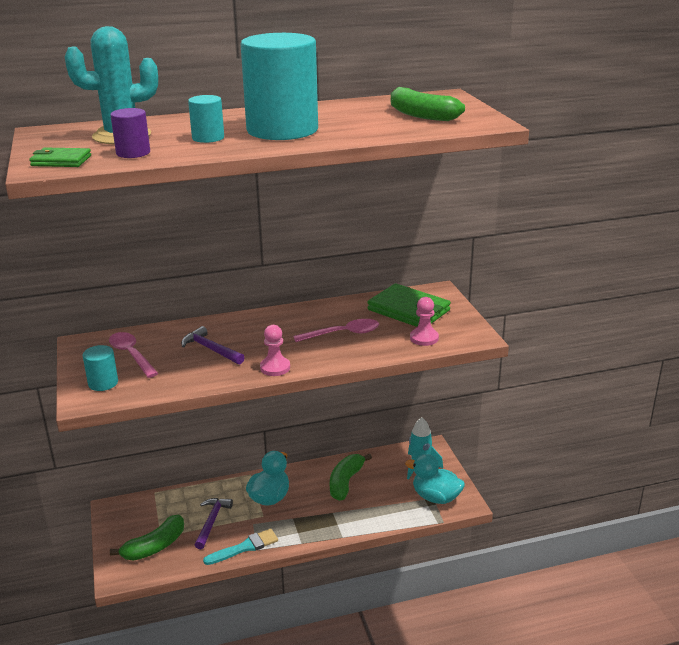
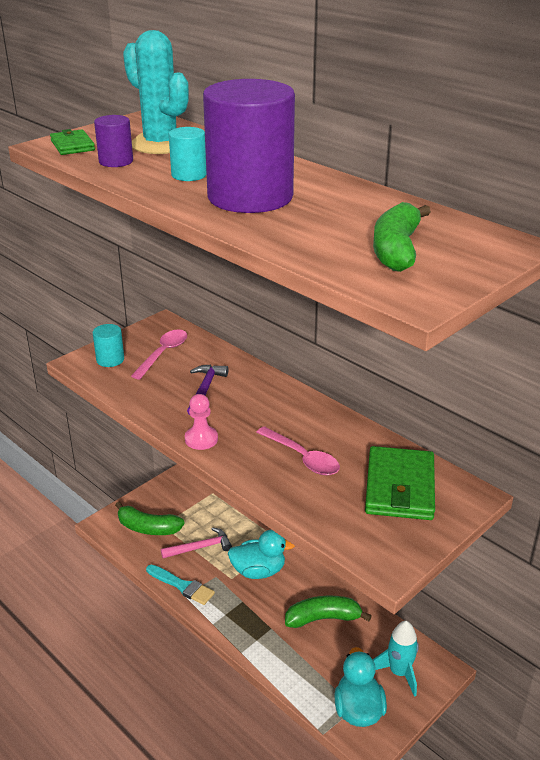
camera: 60 degrees right, 5 degrees up
(212, 521) = (200, 547): purple hammer -> pink hammer
(282, 130) = (250, 197): turquoise cylinder -> purple cylinder
(424, 338) = (346, 521): pink pawn -> none

